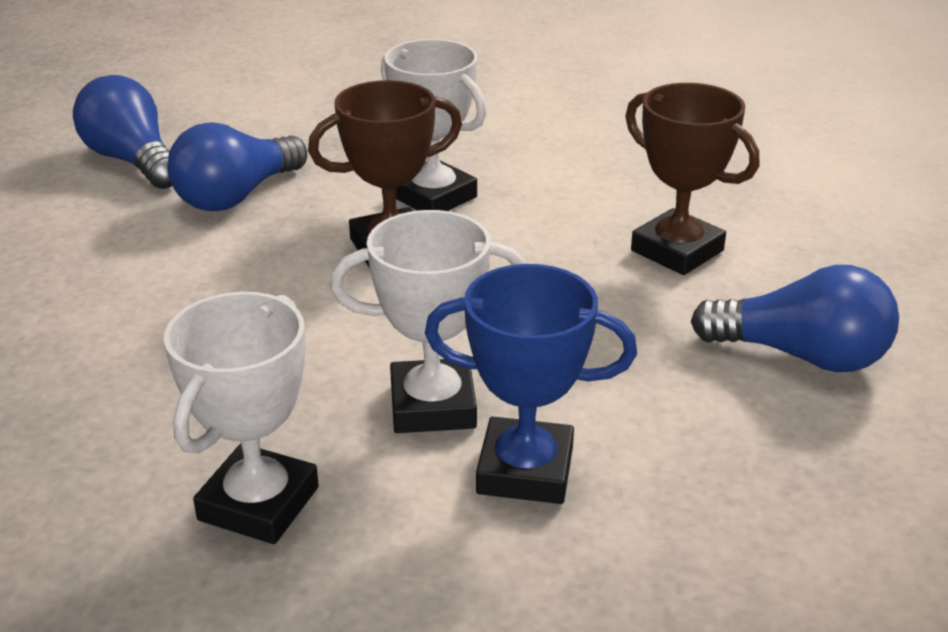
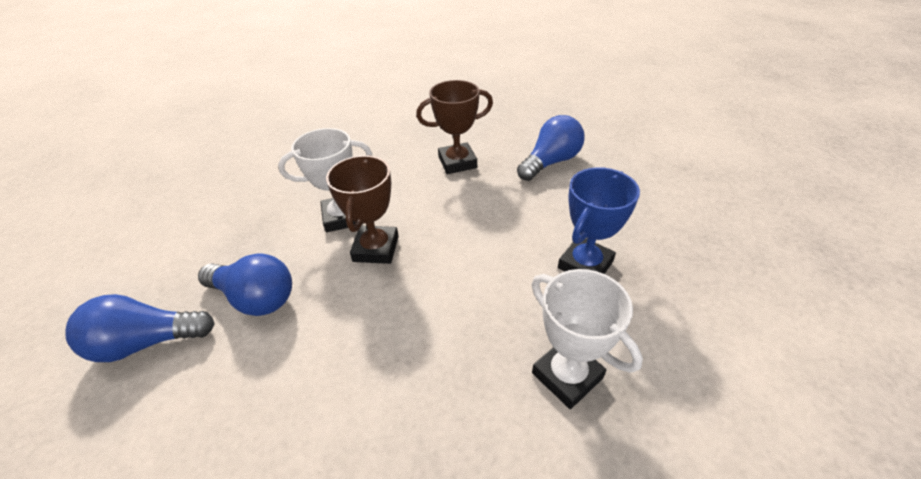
camera: 60 degrees left, 10 degrees up
(236, 196) = (256, 298): blue light bulb -> blue light bulb turned 45 degrees counterclockwise
(433, 406) = (522, 279): white trophy -> none

